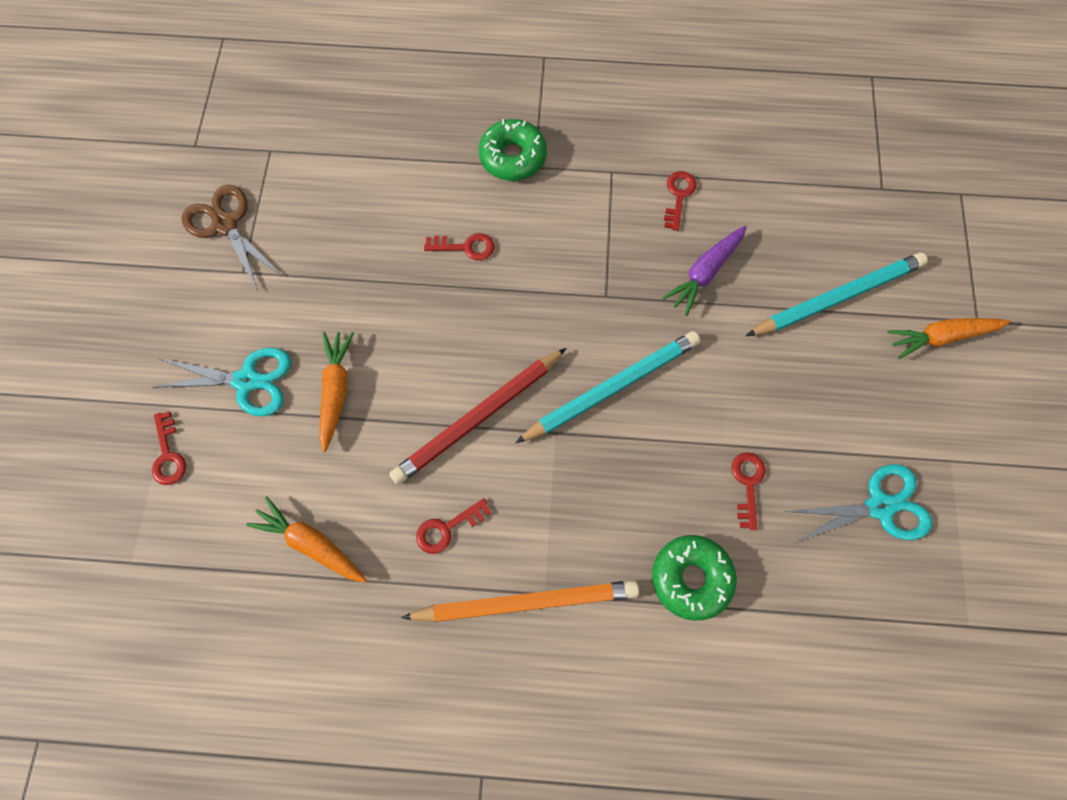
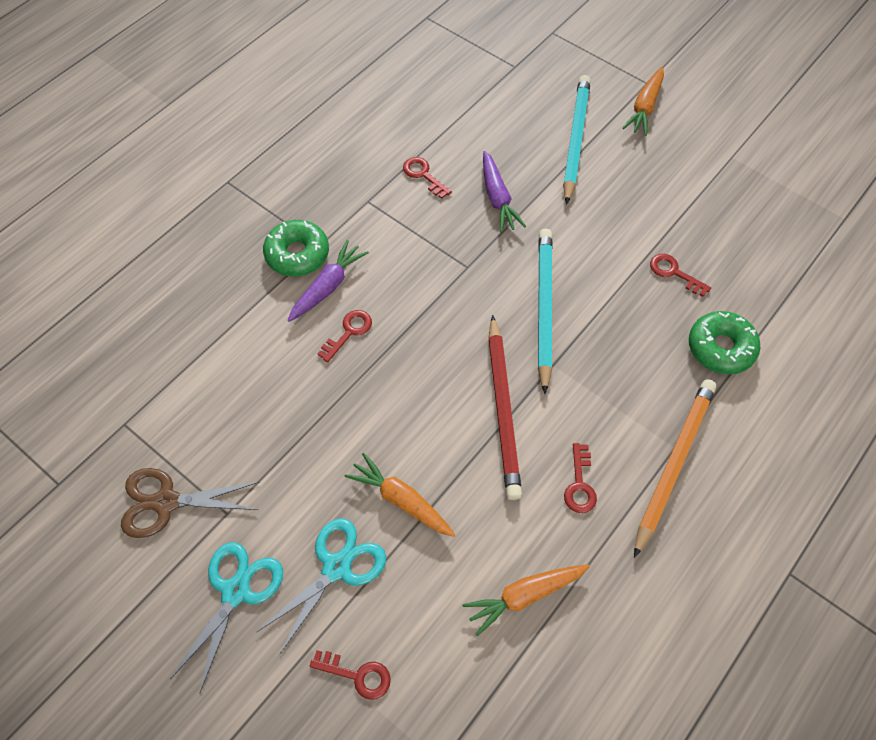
camera: 55 degrees left, 10 degrees down
(498, 201) = (328, 287): none -> purple carrot
(879, 506) = (738, 212): turquoise scissors -> turquoise scissors (236, 591)

